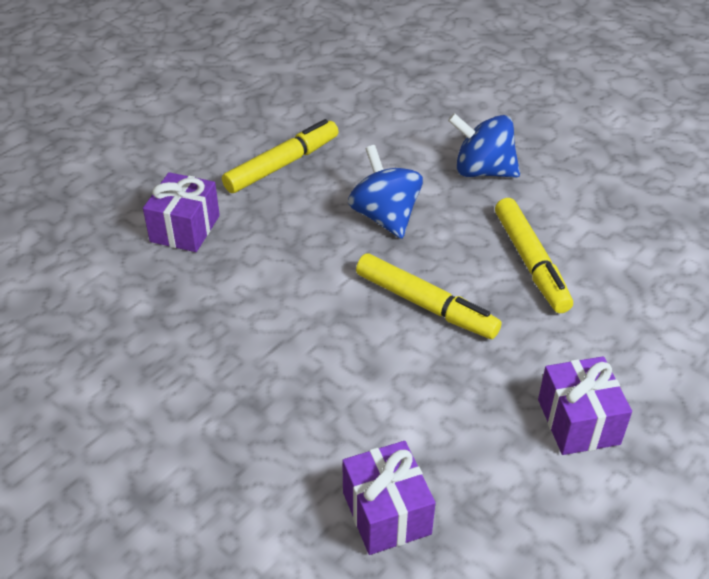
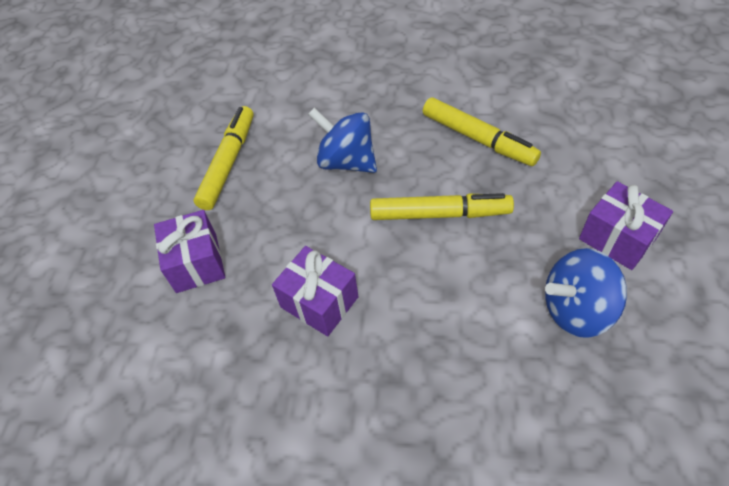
camera: 30 degrees left, 10 degrees up
(386, 513) = (568, 399): purple gift -> purple gift (319, 302)
(482, 171) = (382, 88): blue spinning top -> blue spinning top (576, 309)

